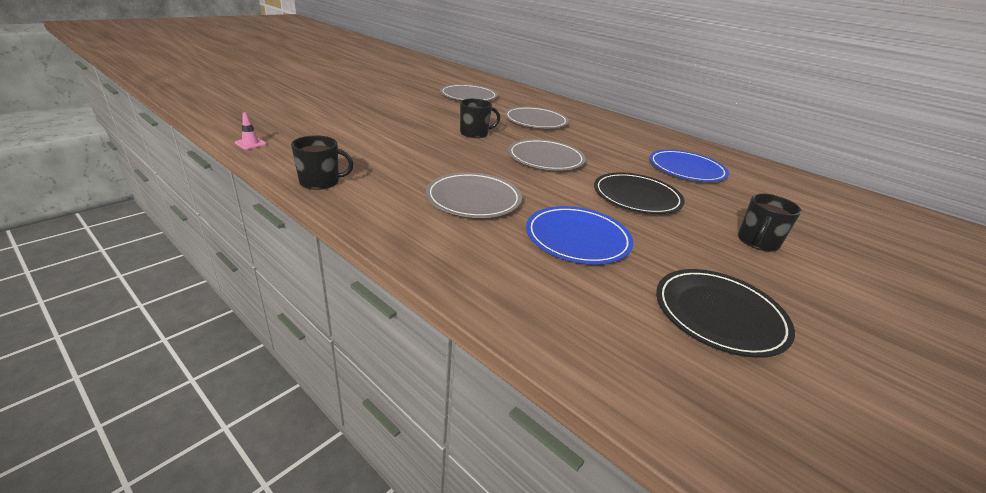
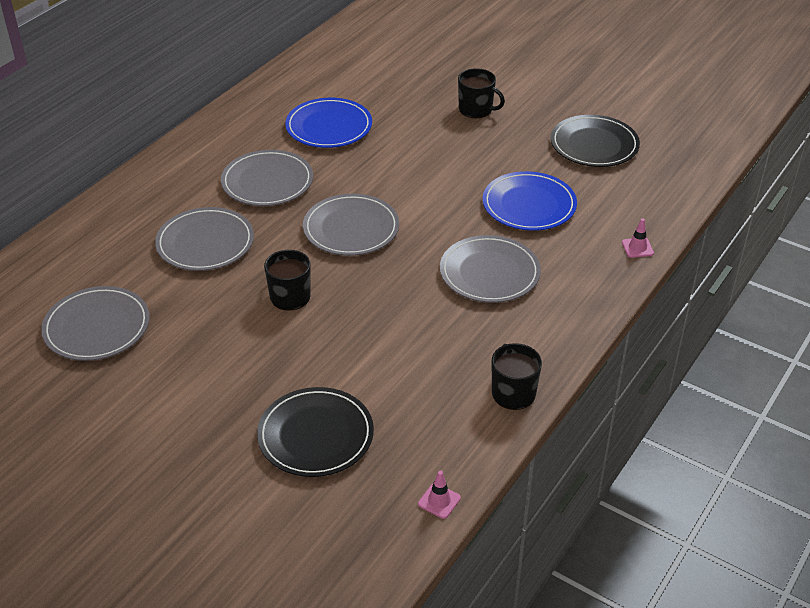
camera: 95 degrees left, 10 degrees up
(487, 295) = (637, 248): none -> pink traffic cone
(604, 142) = (267, 182): none -> grey plate
(636, 197) = (424, 167): black plate -> black plate (315, 435)

